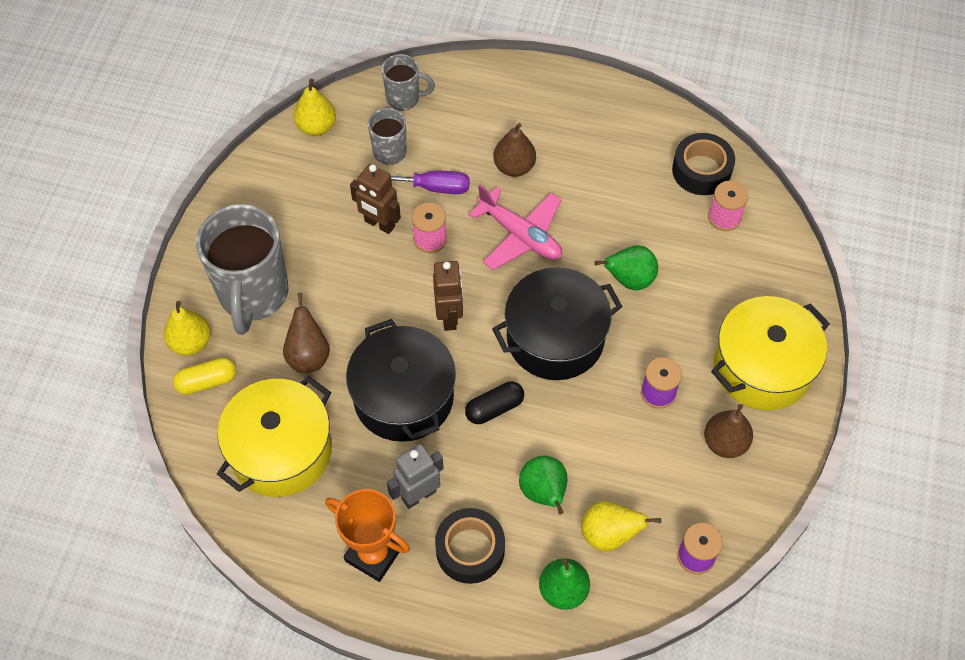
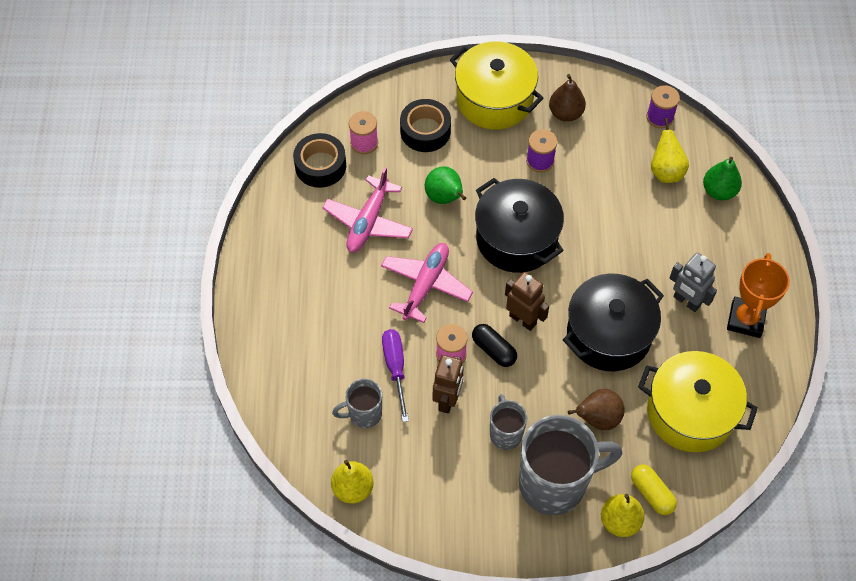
camera: 105 degrees left, 0 degrees up
(404, 98) = (299, 418): grey mug -> grey mug (505, 433)
(449, 317) = (523, 319): brown robot -> brown robot turned 60 degrees clockwise
(470, 550) = (714, 256): black tape -> black tape (425, 131)
(494, 408) = (593, 267): black capsule -> black capsule (493, 350)
(514, 167) = (354, 306): brown pear -> none
(544, 493) = (650, 218): green pear -> none
(616, 200) = (368, 222): none -> pink plane

